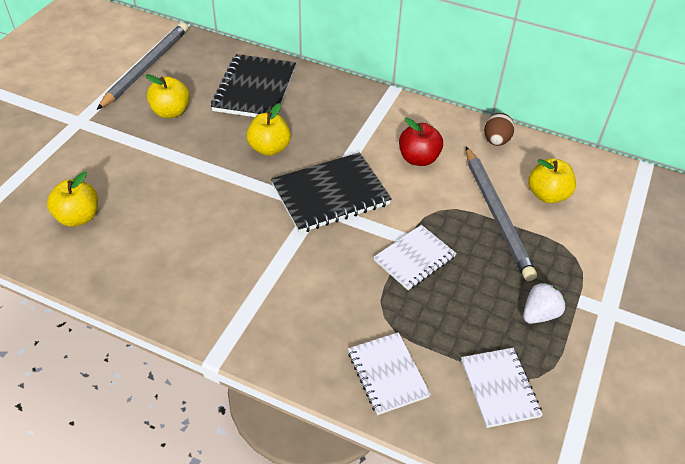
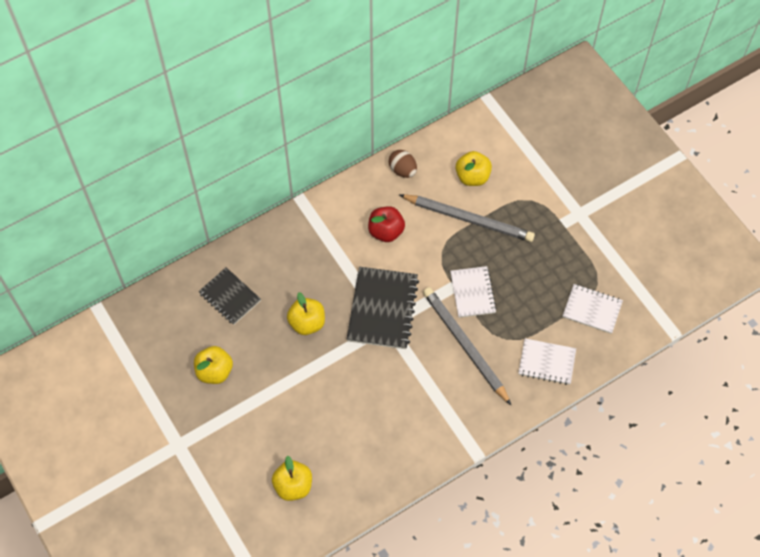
camera: 55 degrees left, 15 degrees up
(146, 67) = (140, 365): grey pencil -> grey pencil (465, 345)
(255, 89) = (230, 297): black notebook -> black notebook, size x0.63
(539, 314) = (558, 252): white strawberry -> none

